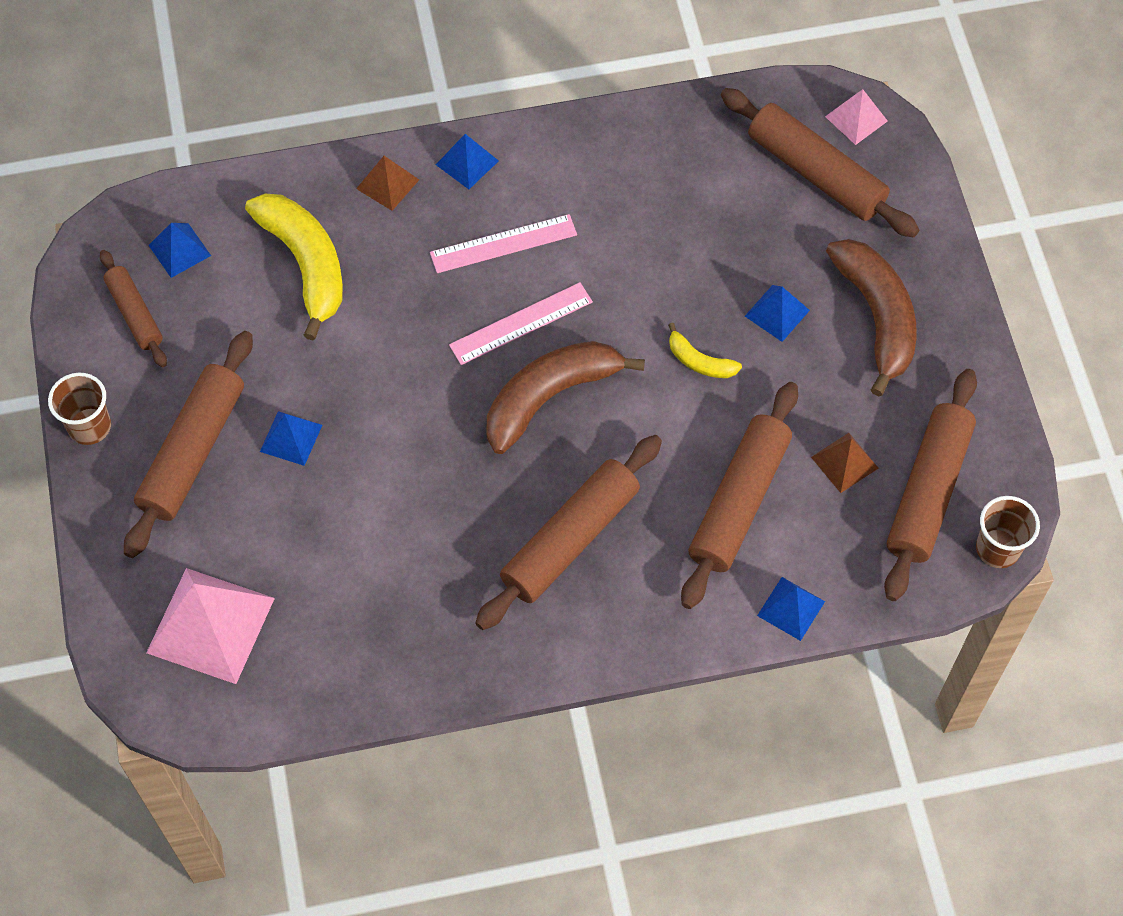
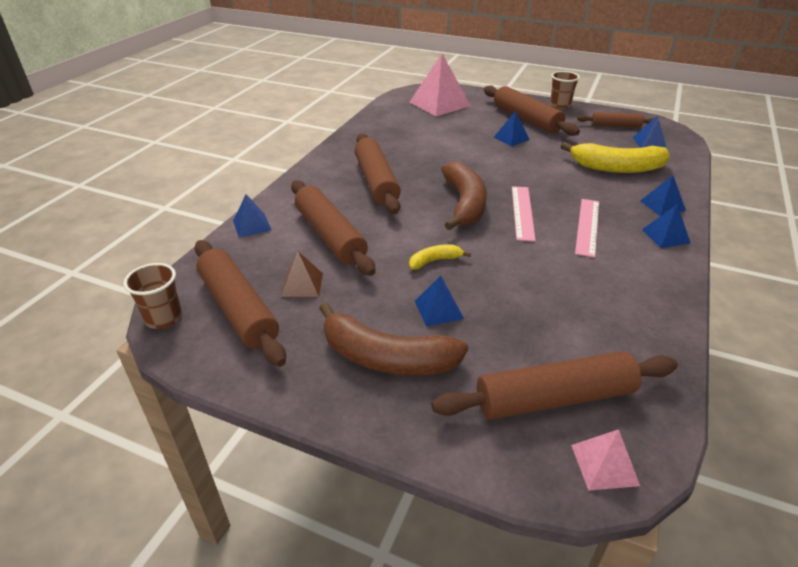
camera: 125 degrees right, 25 degrees down
(387, 184) = (662, 205): brown pyramid -> blue pyramid

